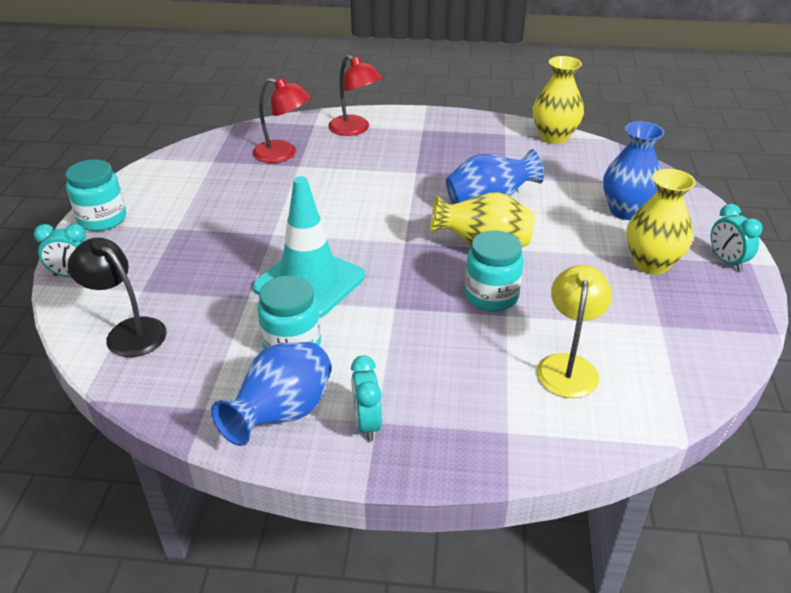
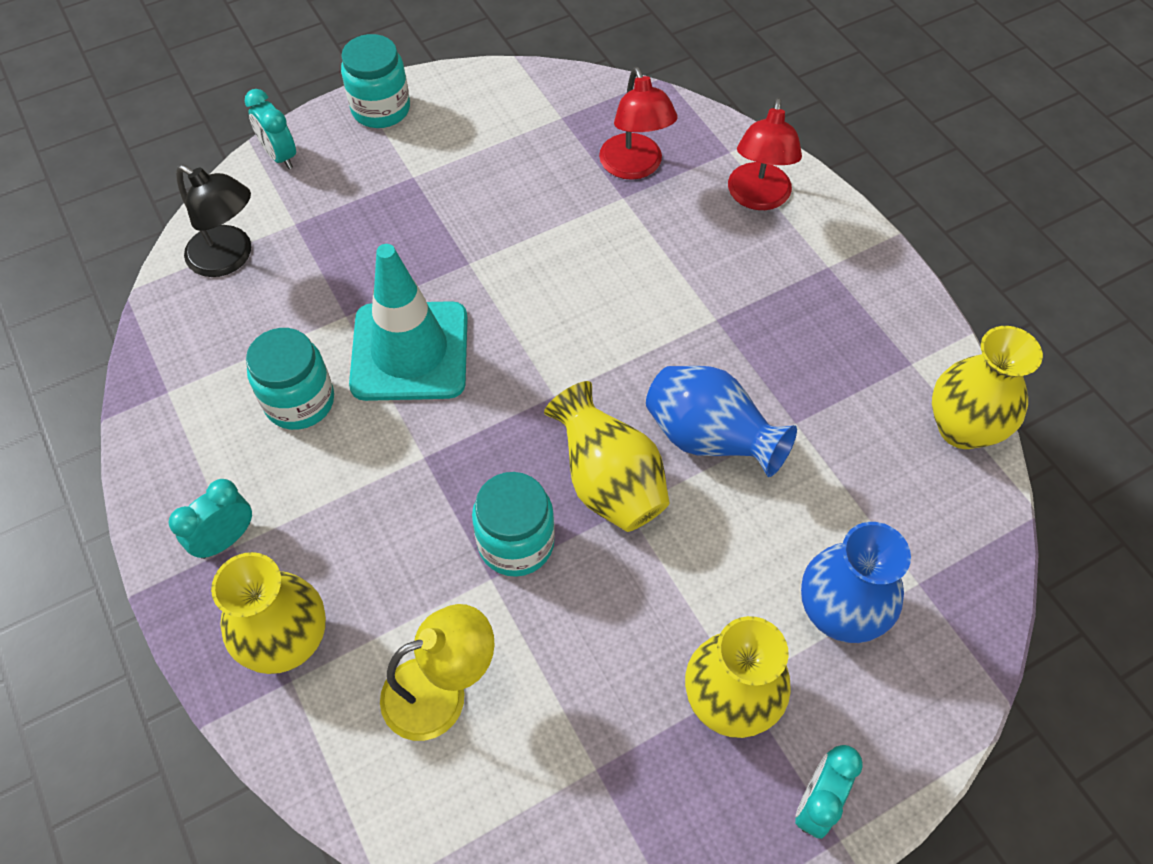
camera: 55 degrees right, 20 degrees up
(128, 331) = (230, 258): black lamp -> black lamp turned 120 degrees clockwise
(282, 414) = (195, 458): blue vase -> none
(476, 422) = (288, 641): none -> yellow vase

